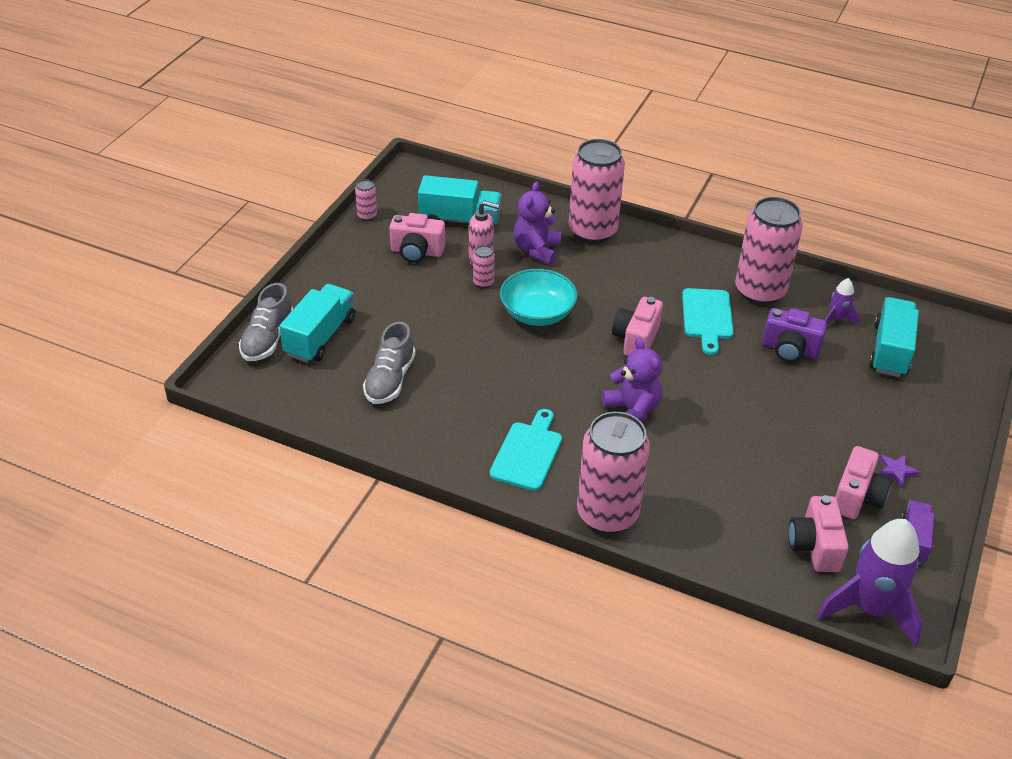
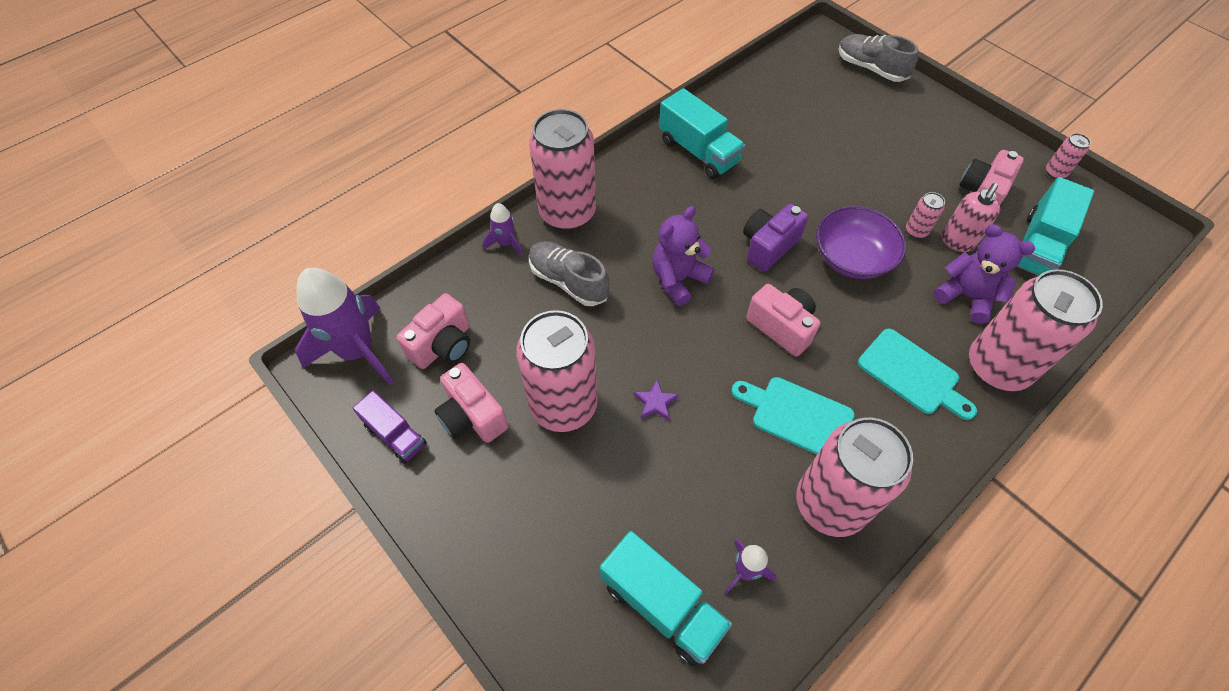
camera: 115 degrees right, 15 degrees up
(320, 337) = (864, 98): turquoise truck -> turquoise truck (698, 151)
(390, 380) = (791, 126): grey shoe -> grey shoe (568, 281)
(527, 453) = (662, 186): turquoise cutting board -> turquoise cutting board (912, 374)
(537, 313) = (852, 258): turquoise bowl -> purple bowl
(632, 411) = (678, 279): purple teddy bear -> purple teddy bear turned 135 degrees clockwise
(676, 548) = (506, 243): none -> purple rocket
(789, 349) = (709, 477): purple camera -> purple camera (768, 246)
(802, 444) = (563, 405): none -> pink can
(814, 546) = (443, 345): pink camera -> pink camera turned 105 degrees clockwise
(896, 471) = (481, 478): purple star -> purple star (655, 402)

